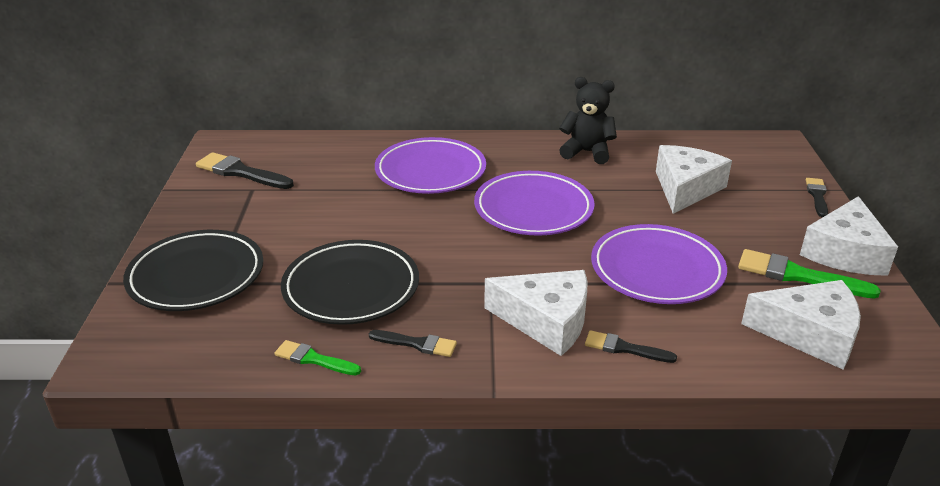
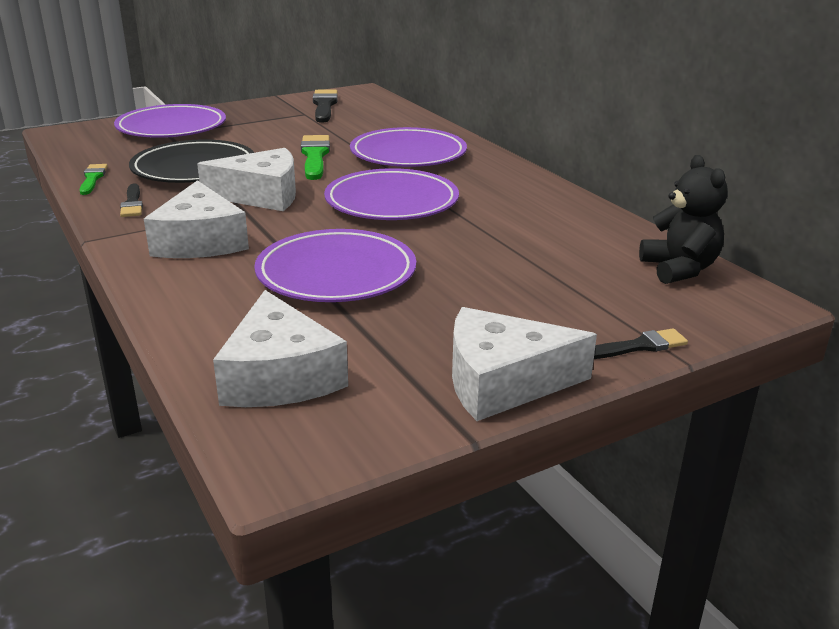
camera: 60 degrees right, 5 degrees down
(196, 276) = (172, 128): black plate -> purple plate
(587, 152) = (544, 203): black teddy bear -> black teddy bear (679, 269)
(624, 348) = (179, 280): black brush -> none
(685, 188) = (536, 262): white cheese -> white cheese (262, 195)
(798, 275) = (406, 354): green brush -> green brush (315, 156)

